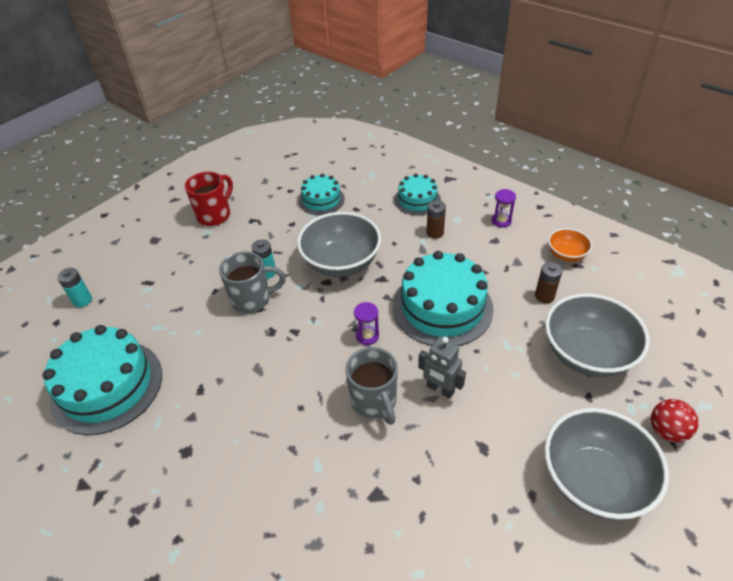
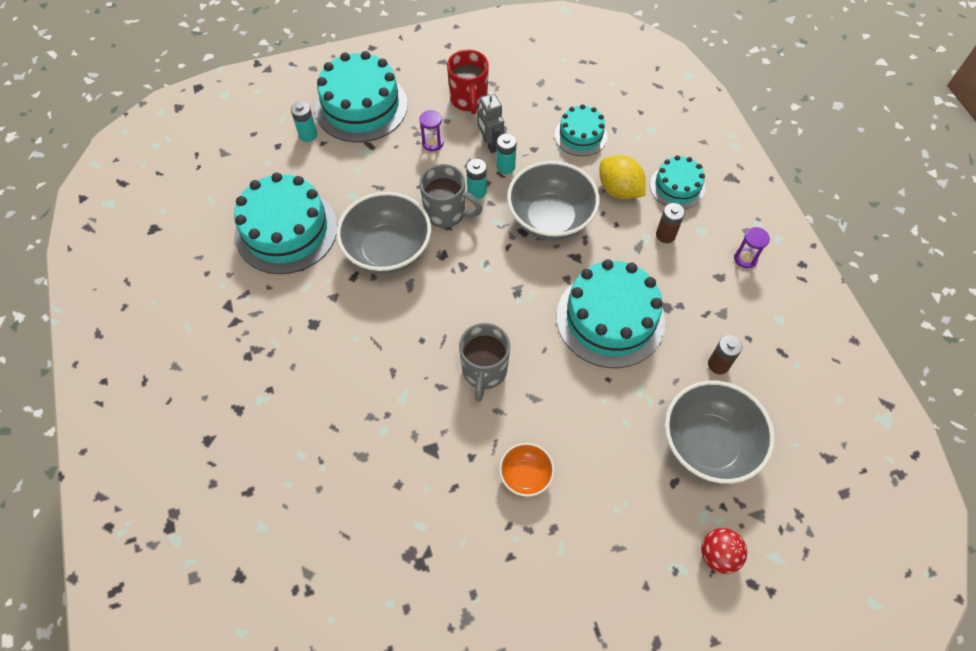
camera: 30 degrees right, 15 degrees up
(121, 258) = (361, 106): none -> turquoise cake
(215, 215) = (469, 100): red mug -> red mug turned 105 degrees clockwise
(278, 245) = (505, 167): none -> turquoise battery
(367, 336) = (521, 307): purple hourglass -> purple hourglass (432, 143)
(378, 220) = (619, 190): none -> yellow lemon
(440, 389) = (547, 395): grey robot -> grey robot (490, 144)
(566, 254) = (781, 334): orange bowl -> orange bowl (525, 475)
(593, 480) = (614, 551): grey bowl -> grey bowl (388, 250)

